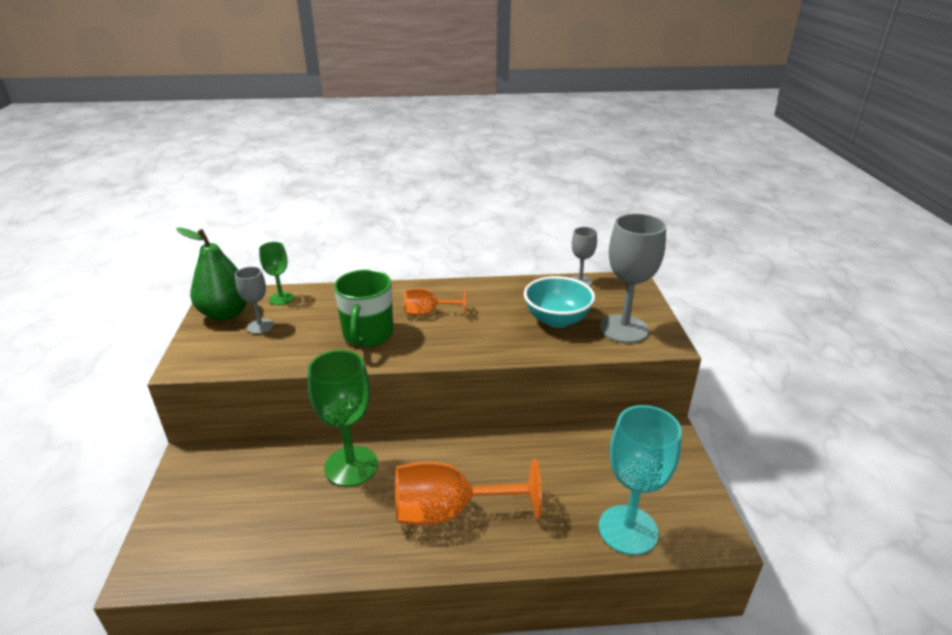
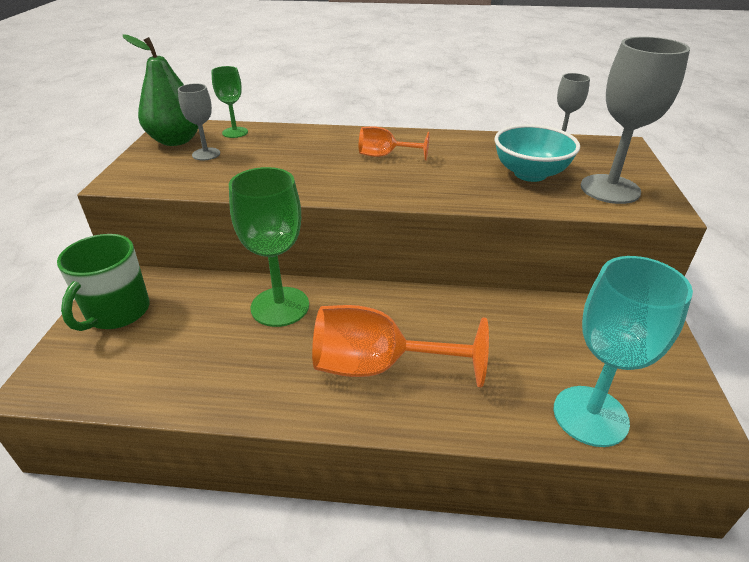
camera: 10 degrees right, 5 degrees up
(367, 335) = (315, 171): green mug -> green mug (117, 312)

